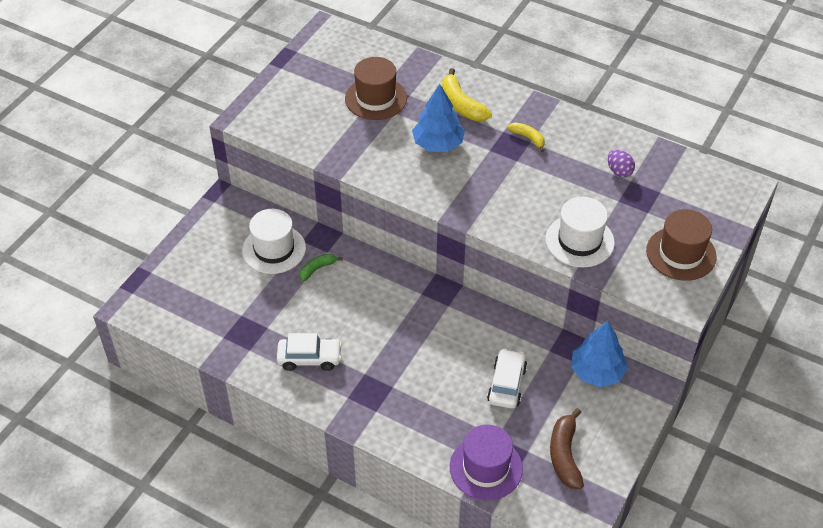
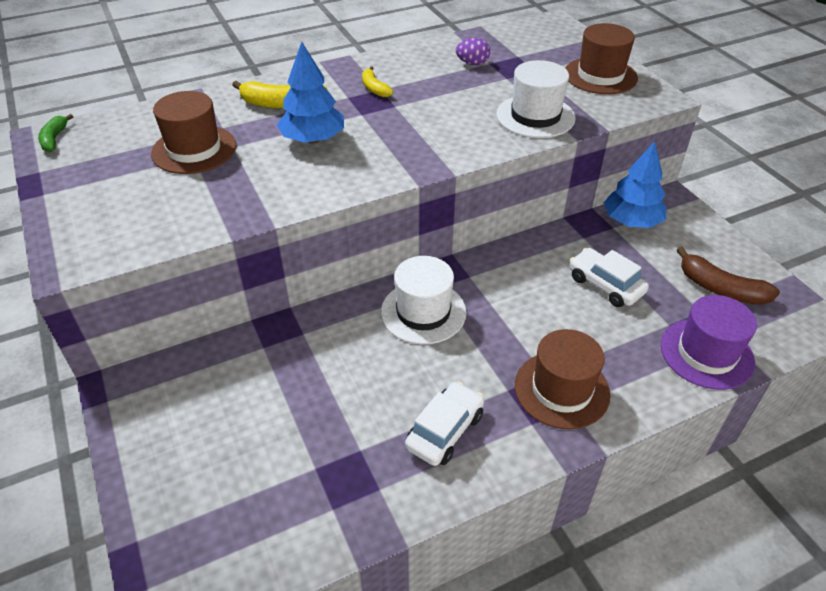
camera: 55 degrees left, 5 degrees down
(274, 249) = (247, 379): white hat -> white hat (423, 312)
(317, 269) = (318, 354): green banana -> green banana (54, 139)
(387, 400) = (561, 389): none -> brown hat
(528, 138) = (374, 88): yellow banana -> yellow banana turned 105 degrees counterclockwise

